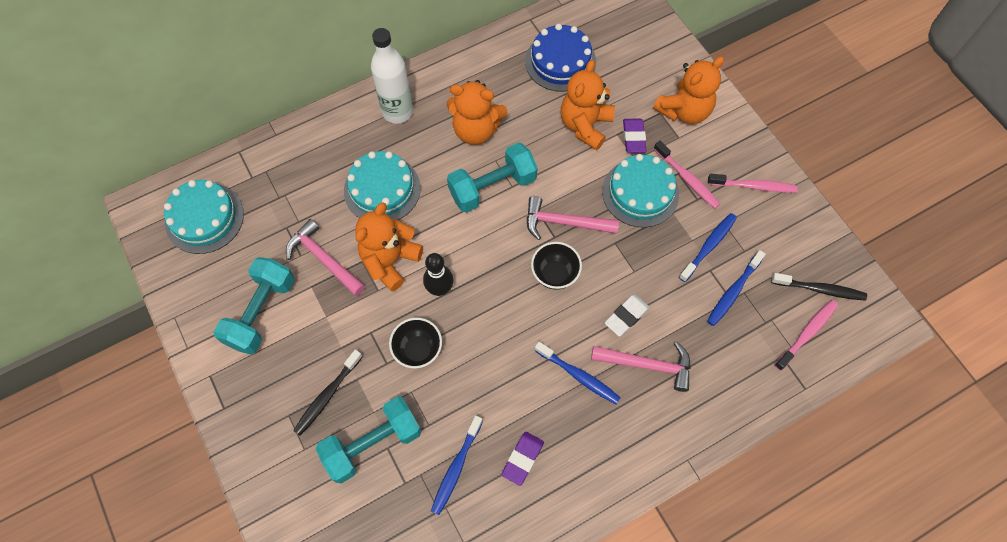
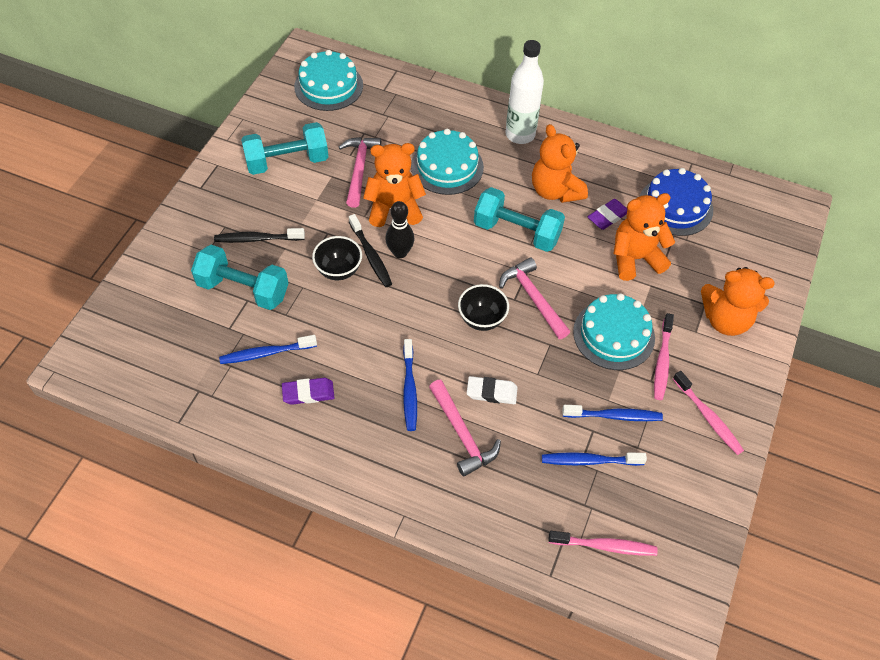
camera: 50 degrees right, 10 degrees down
(633, 137) = (660, 299): purple eraser -> purple eraser (608, 216)
(820, 289) = (659, 532): black toothbrush -> black toothbrush (370, 255)

